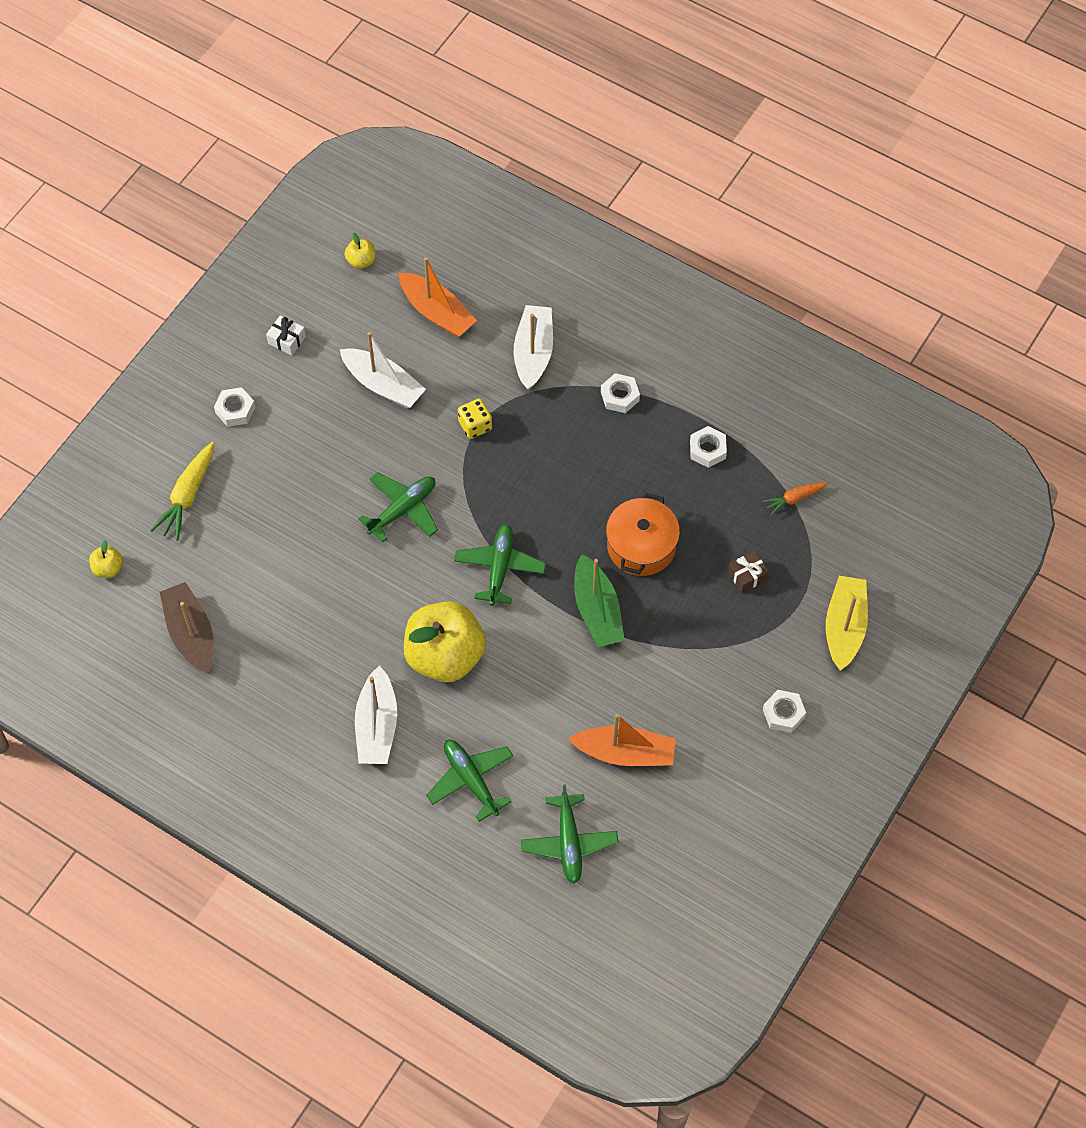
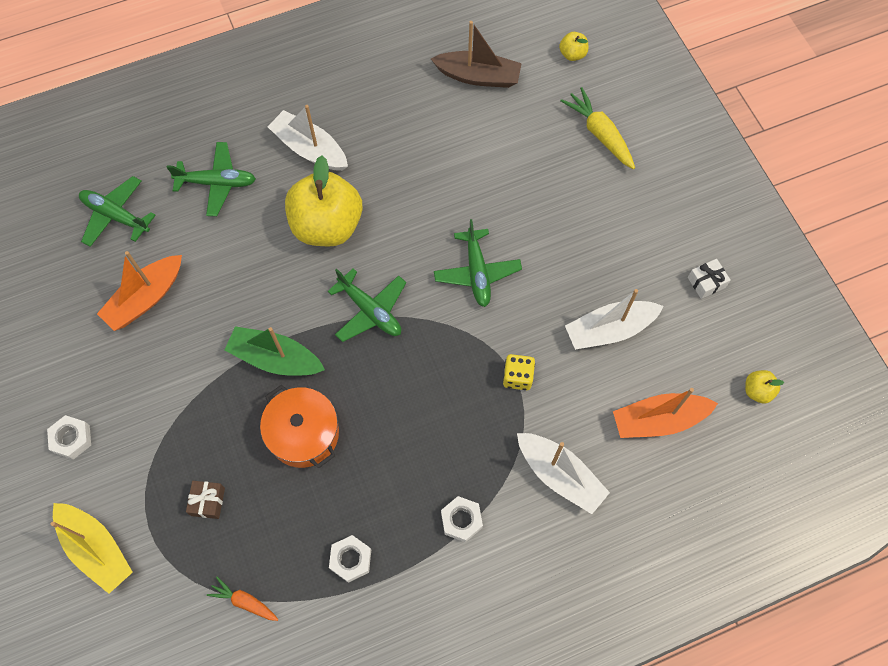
camera: 125 degrees right, 5 degrees up
(235, 410) = (659, 207): white nut -> none
(794, 499) = (244, 601): orange carrot -> orange carrot turned 75 degrees counterclockwise

